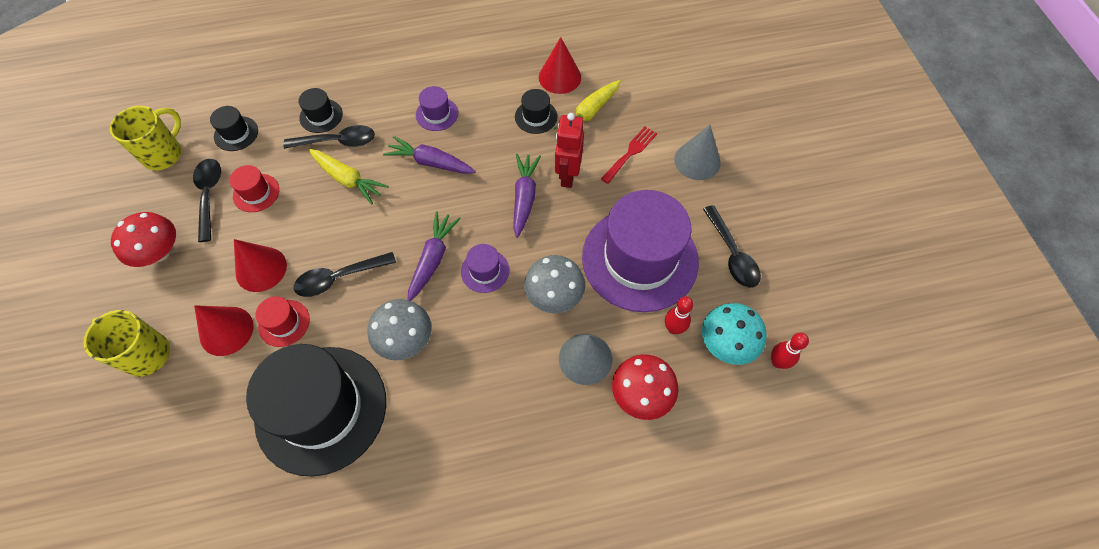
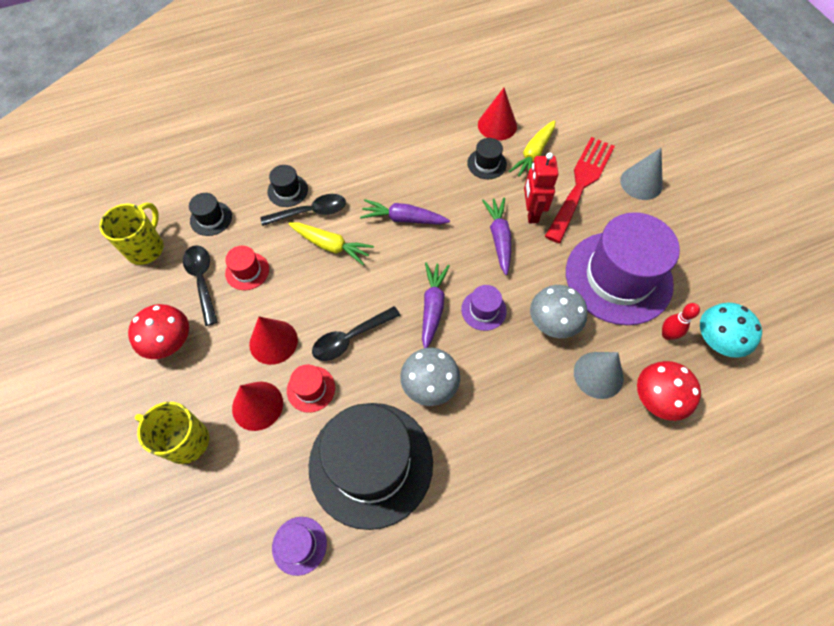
camera: 10 degrees left, 0 degrees up
(437, 114) = (395, 174): purple hat -> purple hat (299, 545)
(630, 153) = (581, 184): red fork -> red fork, size x1.89
(732, 254) = (697, 261): black spoon -> none
(777, 362) = (765, 349): red bowling pin -> none

